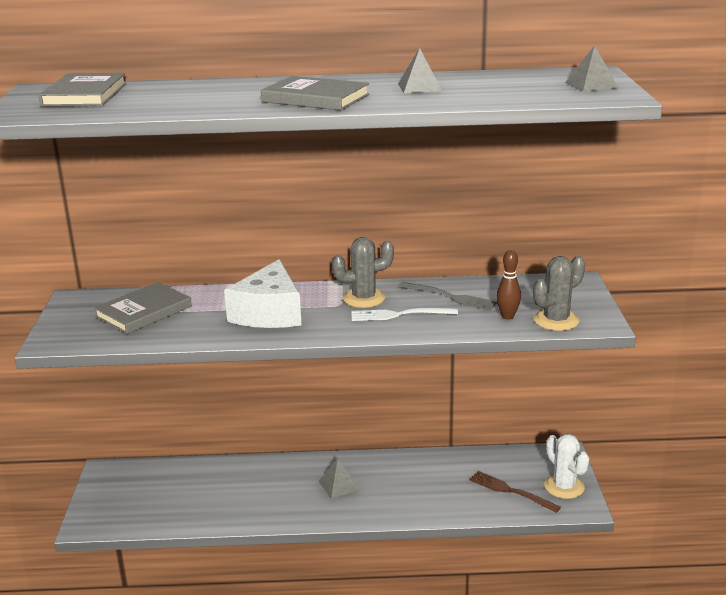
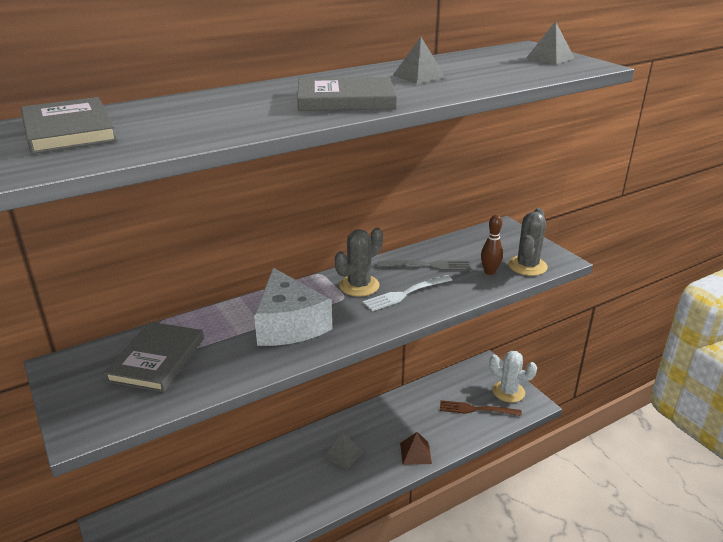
camera: 30 degrees left, 5 degrees up
(410, 507) = (415, 453): none -> brown pyramid

